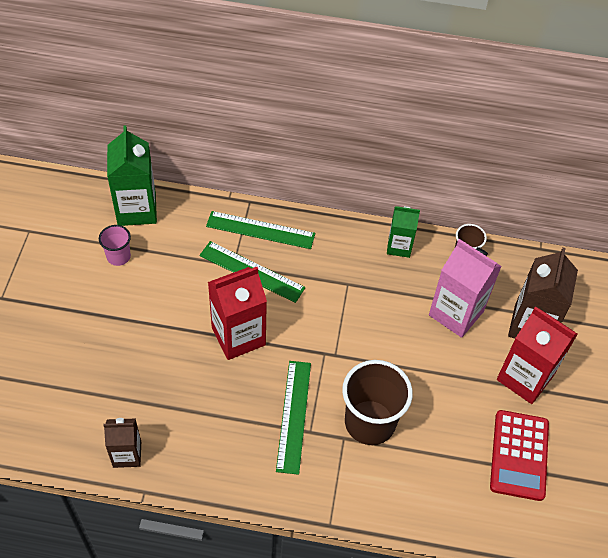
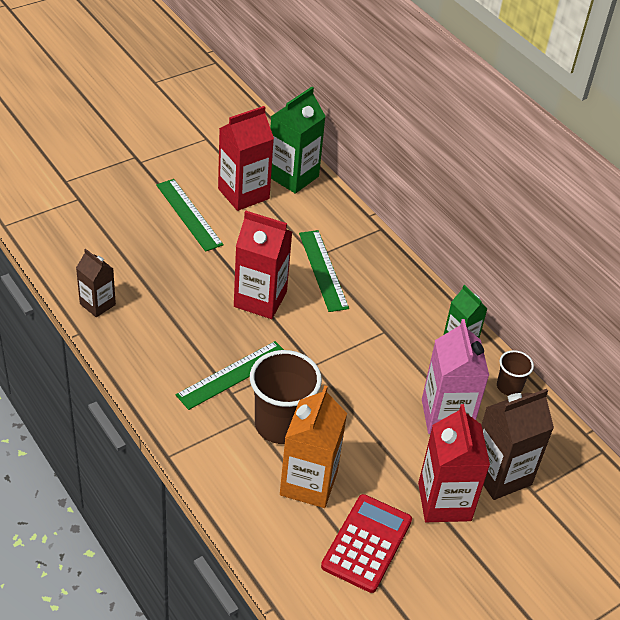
camera: 45 degrees right, 10 degrees down
(118, 256) = (243, 194): pink cup -> red carton
(260, 230) = (365, 251): green ruler -> green ruler (189, 214)
(437, 449) = (308, 483): none -> orange carton
(519, 455) = (367, 543): red calculator -> red calculator turned 150 degrees clockwise

